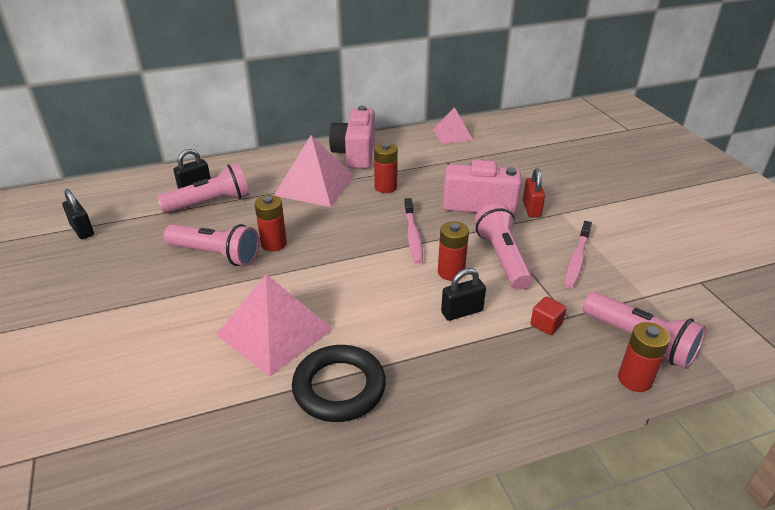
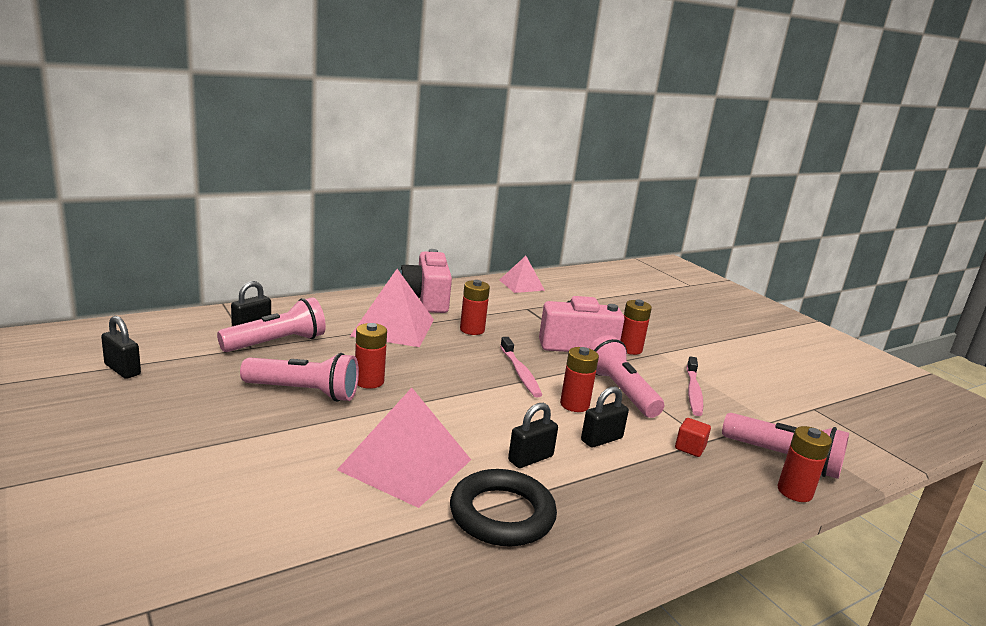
camera: 15 degrees left, 15 degrees down
(387, 330) = (530, 458): none -> black padlock
(531, 209) = (629, 349): red padlock -> red battery

